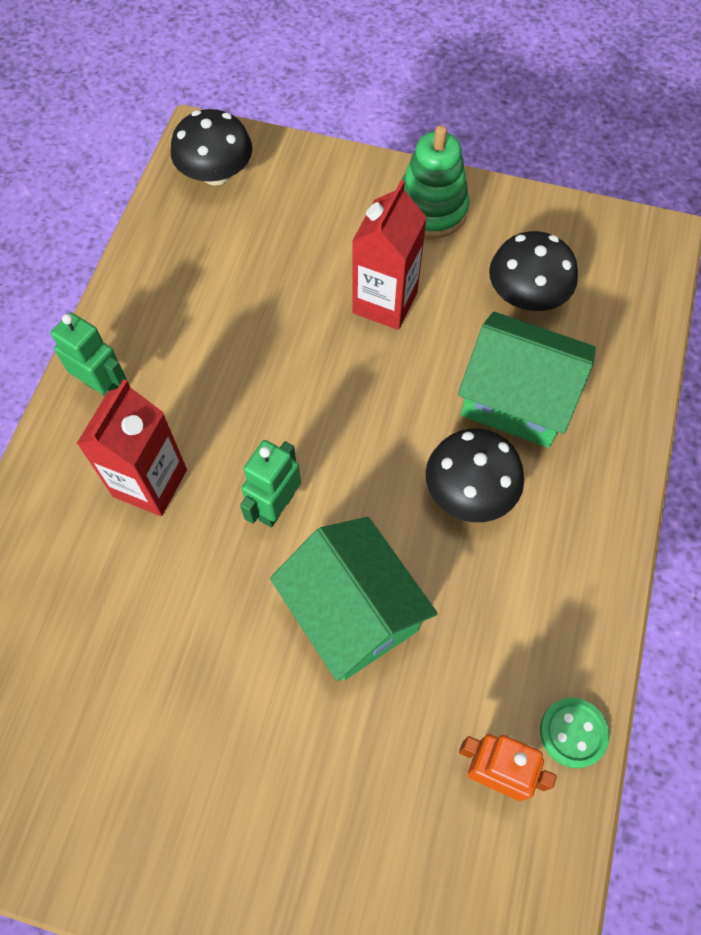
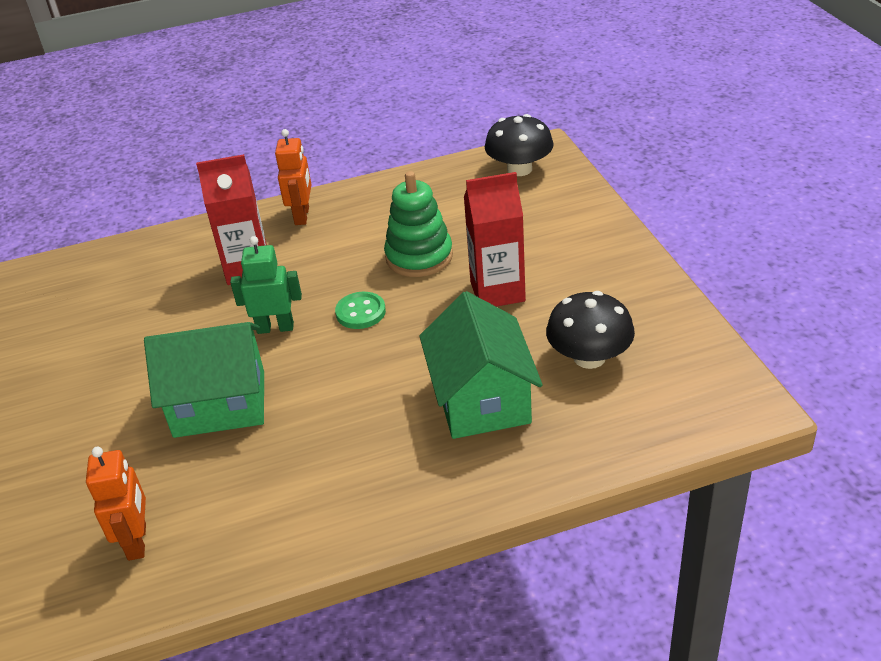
camera: 60 degrees right, 25 degrees down
(104, 387) = (302, 216): green robot -> orange robot
(353, 612) = (219, 404): green house -> green house turned 60 degrees clockwise
(431, 210) = (611, 271): green stacking toy -> green stacking toy (419, 257)
(469, 491) = (370, 414): black mushroom -> none
(573, 733) = (200, 574): green button -> green button (360, 312)

